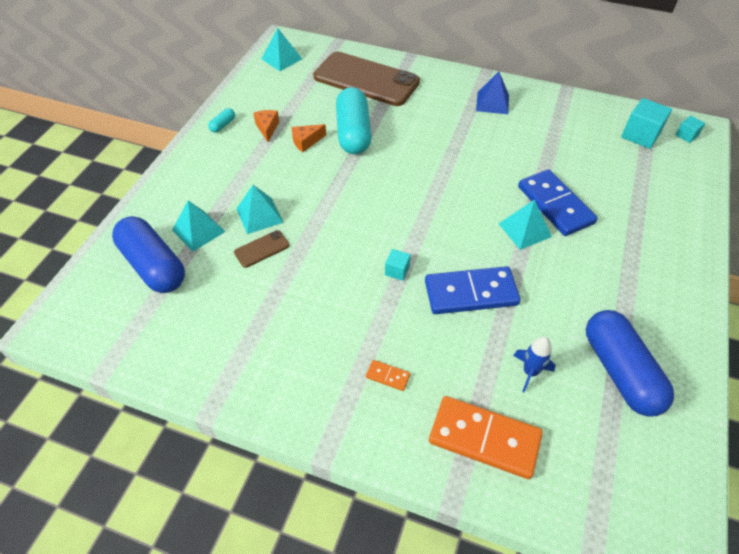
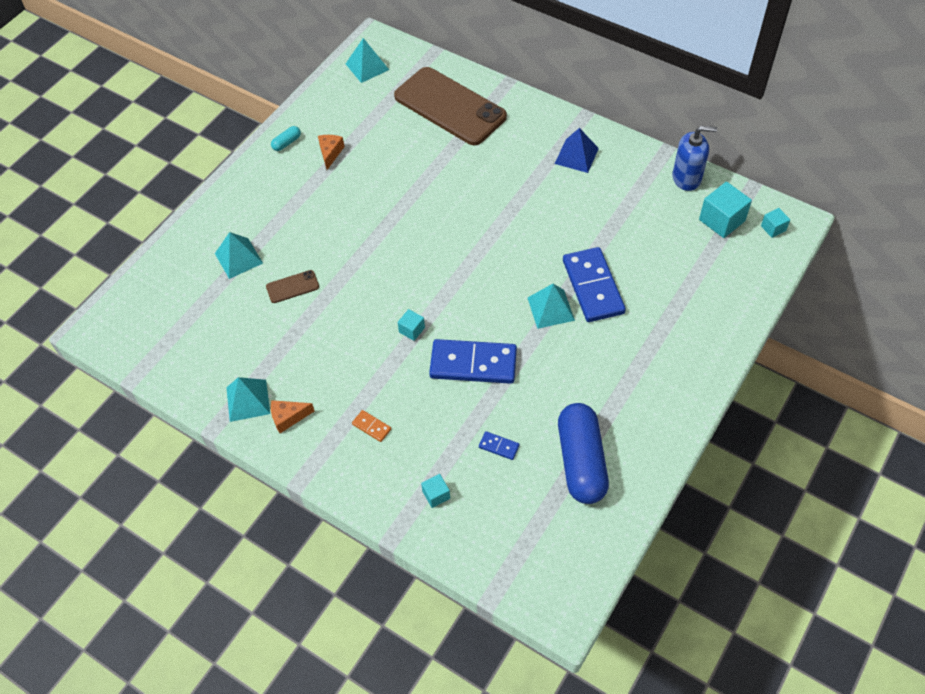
camera: 15 degrees right, 5 degrees up
(153, 266) = (191, 287): blue capsule -> none
(259, 215) = (298, 251): turquoise pyramid -> turquoise pyramid (248, 400)
(306, 142) = (365, 175): orange cheese -> orange cheese (288, 418)
(353, 133) = (416, 171): turquoise capsule -> none
(484, 439) = (436, 495): orange domino -> turquoise cube
(530, 372) = (499, 446): blue rocket -> blue domino
(594, 107) = (687, 178): none -> blue soap dispenser

